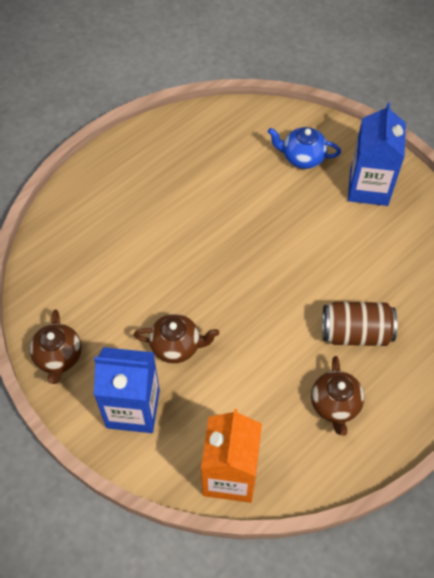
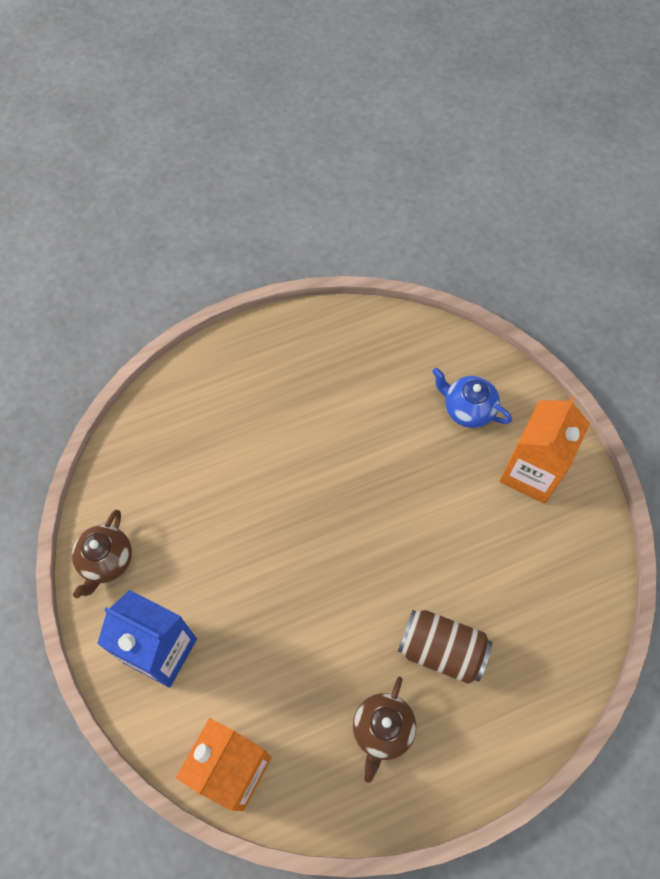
camera: 20 degrees right, 5 degrees up
(177, 346) = (235, 593): brown teapot -> none
(368, 187) = (531, 472): blue carton -> orange carton

